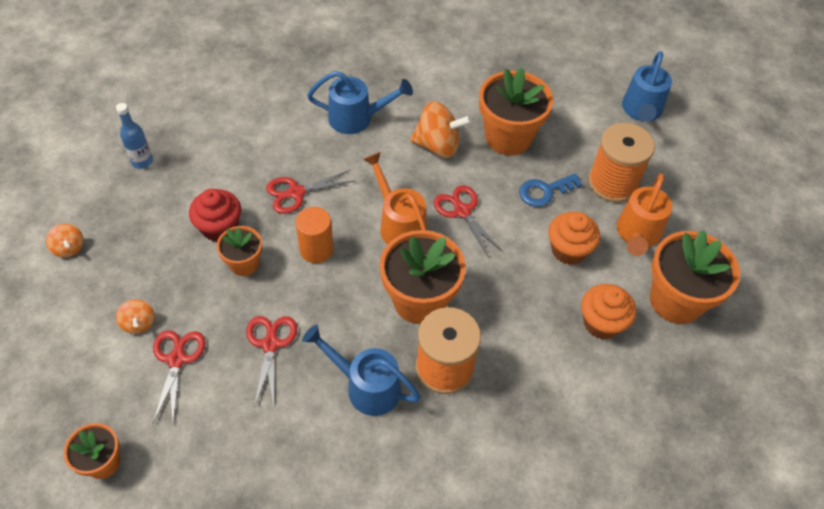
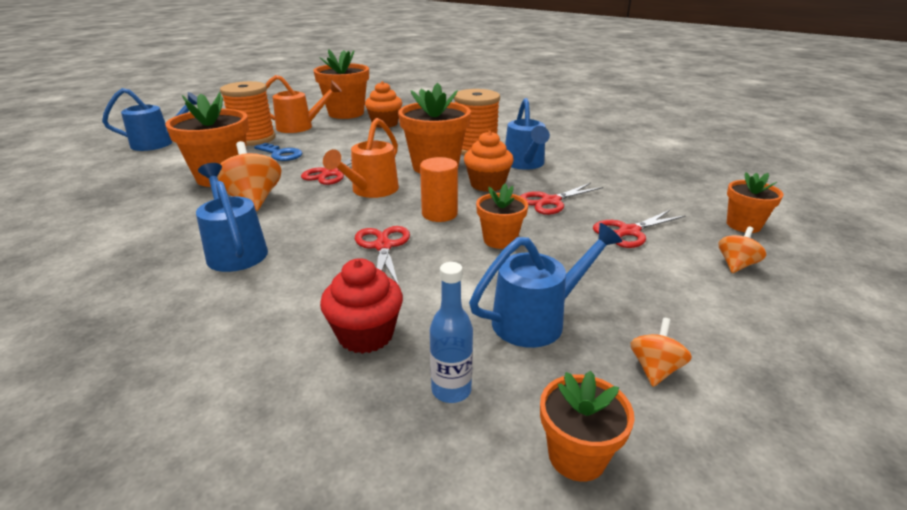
camera: 120 degrees left, 25 degrees down
(68, 182) = (577, 456): none -> orange flower pot
(139, 323) = (638, 265): orange spinning top -> orange spinning top (736, 265)
(149, 225) = (537, 320): none -> blue watering can
(220, 228) = (479, 271): red cupcake -> red cupcake (366, 335)
(296, 193) = (383, 246): red scissors -> red scissors turned 135 degrees counterclockwise
(568, 250) = (334, 139): orange cupcake -> orange cupcake (487, 184)

